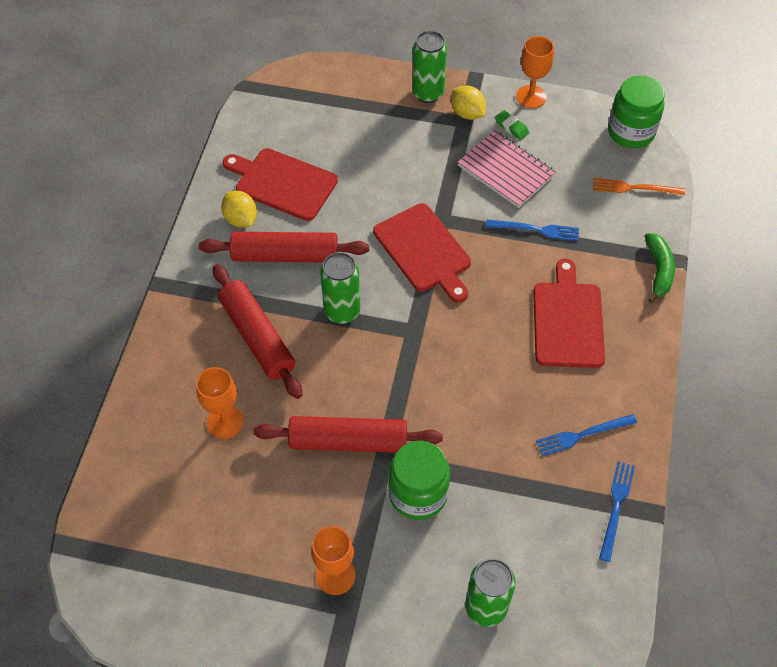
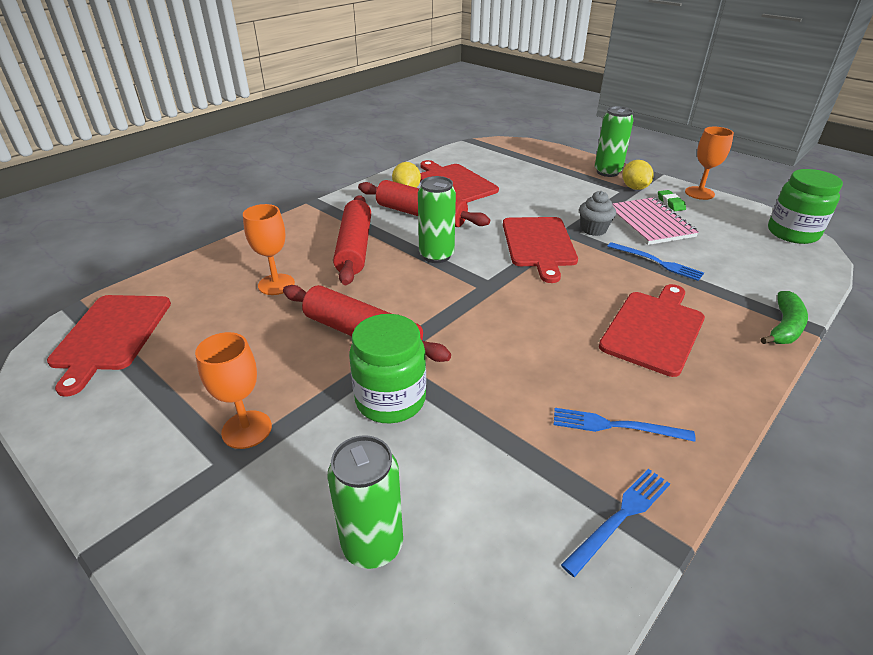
camera: 30 degrees right, 20 degrees down
(134, 554) = (111, 335): none -> red cutting board
(461, 204) = (593, 229): none -> grey cupcake
(634, 188) = (780, 266): orange fork -> none

